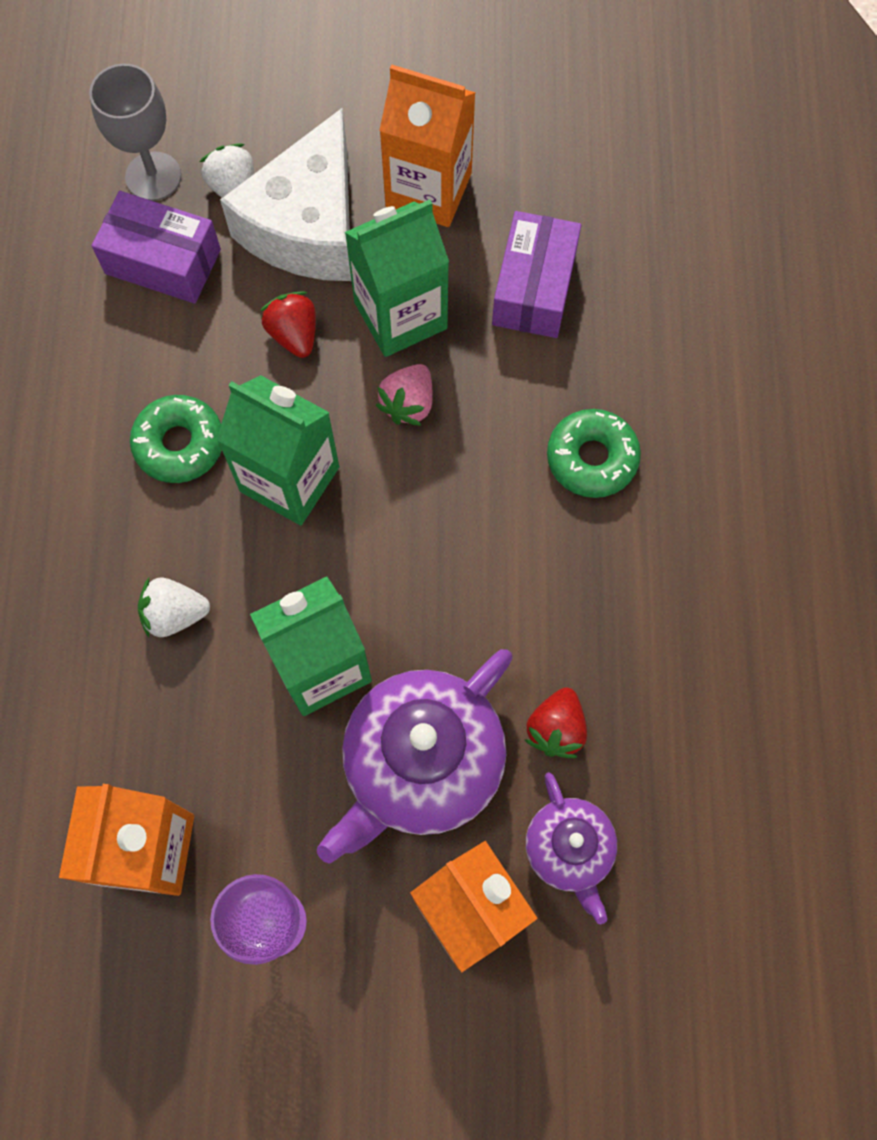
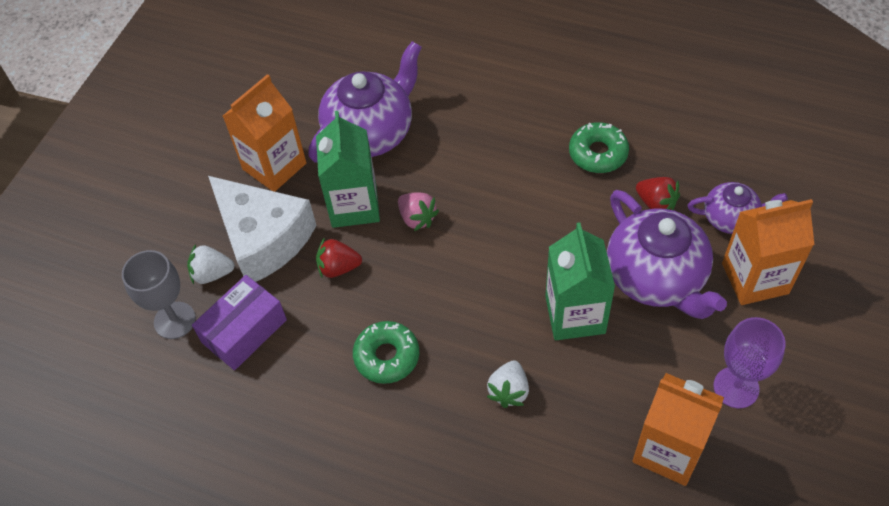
camera: 65 degrees left, 15 degrees down
(289, 479) = (440, 298): green carton -> none
(534, 288) = (370, 132): purple box -> purple teapot
(592, 458) = (494, 137): green donut -> green donut (598, 153)

